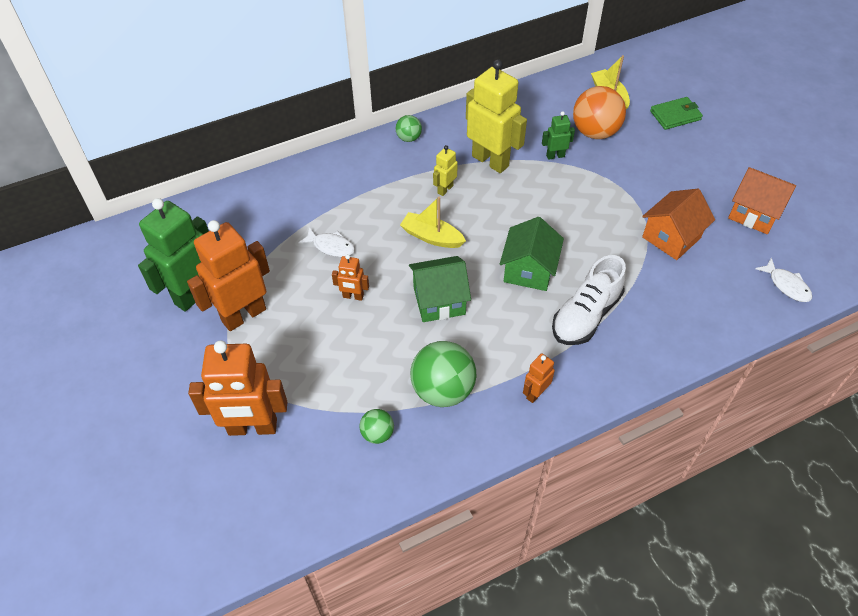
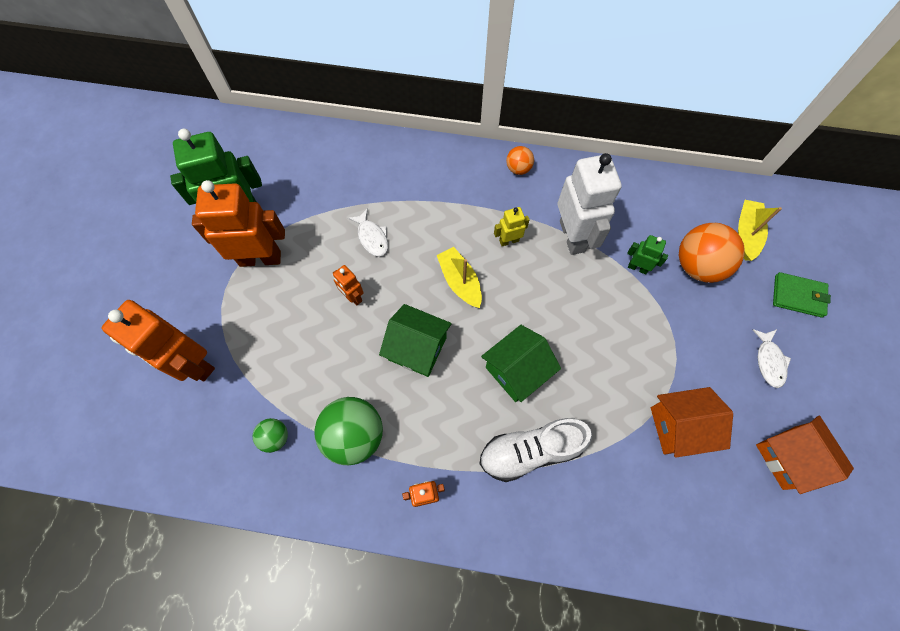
camera: 35 degrees right, 15 degrees up
(409, 138) = (518, 168): green ball -> orange ball
(490, 161) = (572, 236): yellow robot -> white robot
(786, 285) = (754, 558): white fish -> white fish (769, 361)

